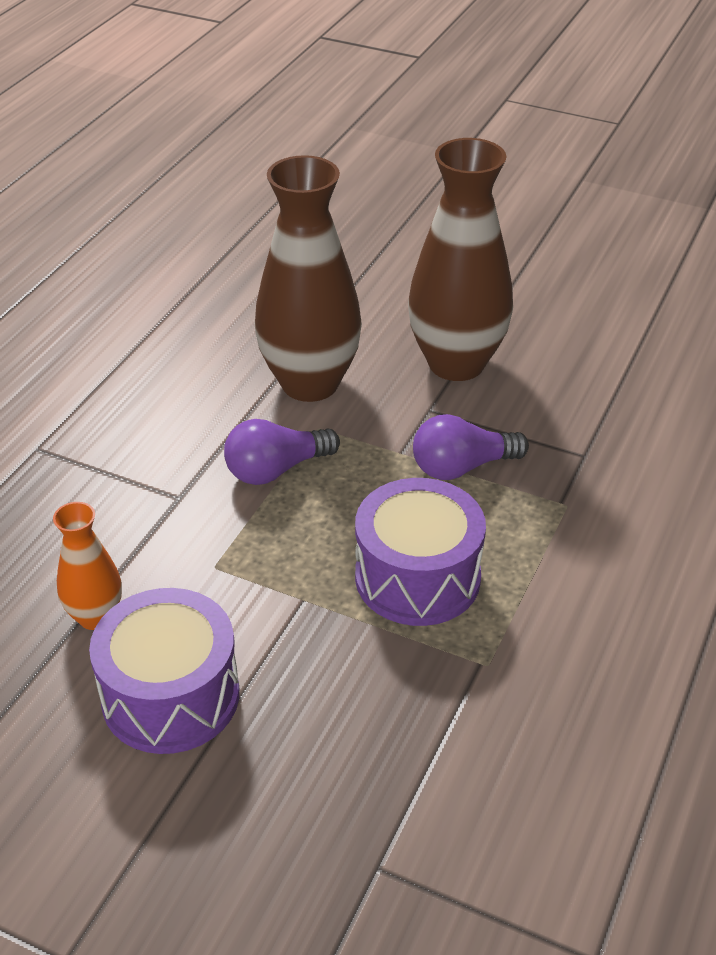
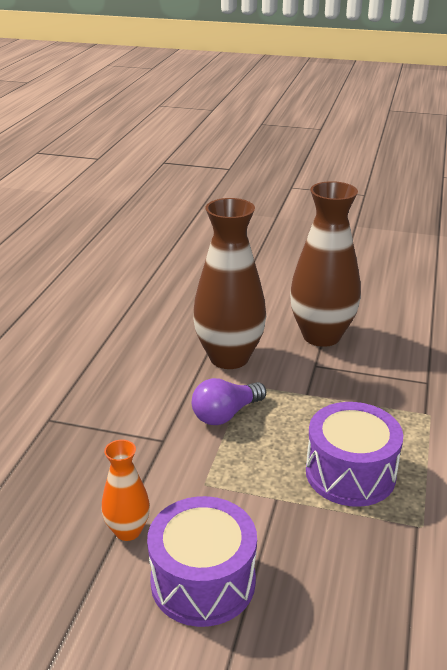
camera: 10 degrees left, 10 degrees down
(462, 467) = (351, 398): purple light bulb -> none

